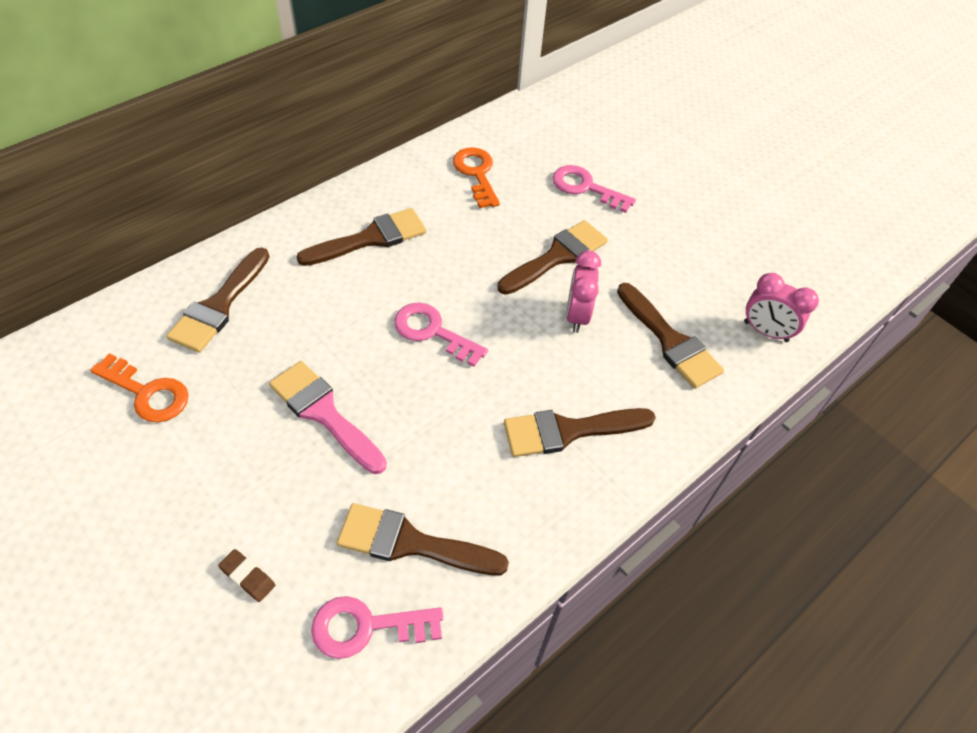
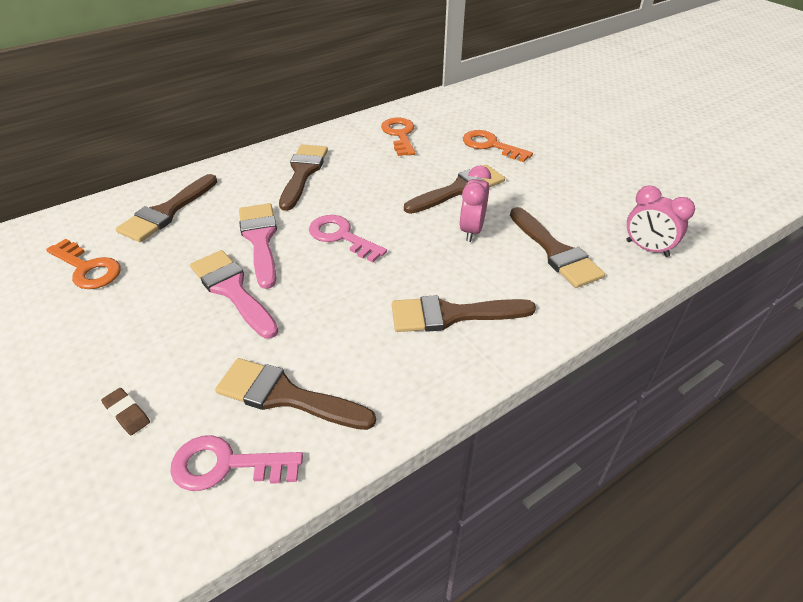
camera: 10 degrees right, 10 degrees down
(340, 341) = (260, 240): none -> pink brush
(370, 238) = (303, 173): brown brush -> brown brush turned 60 degrees counterclockwise
(586, 188) = (491, 145): pink key -> orange key

